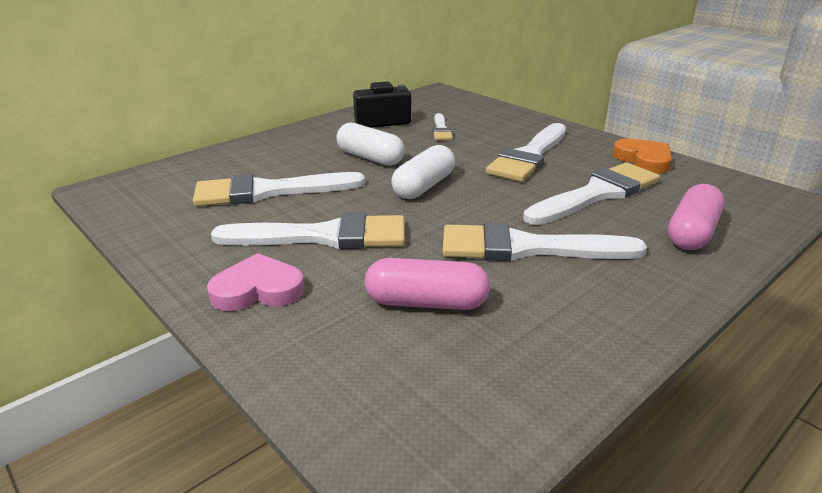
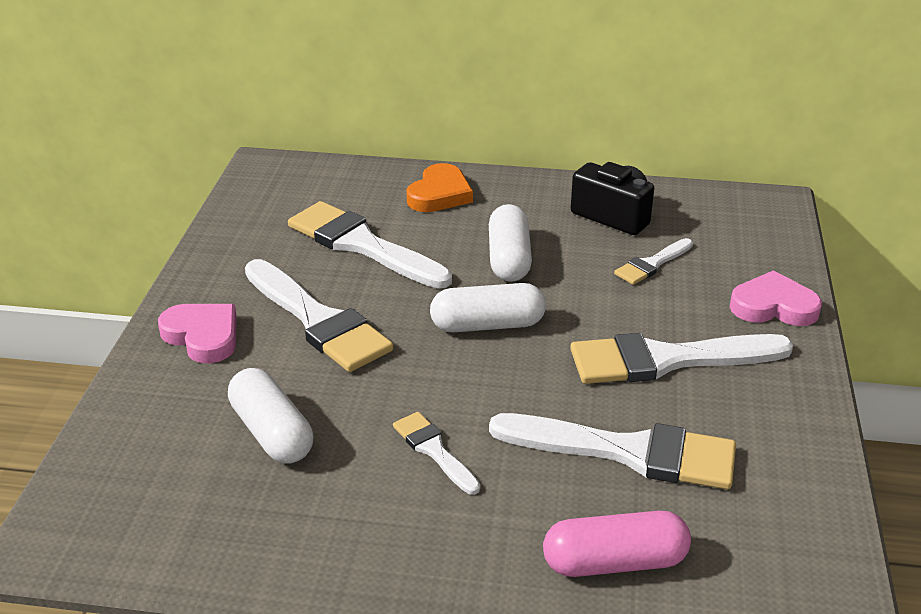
camera: 50 degrees right, 5 degrees up
(426, 302) = (272, 433): pink capsule -> white capsule
(520, 120) = (773, 306): none -> pink heart
(526, 248) = (434, 450): white brush -> white brush, size x0.51
(643, 160) = (790, 455): orange heart -> orange heart (439, 194)

